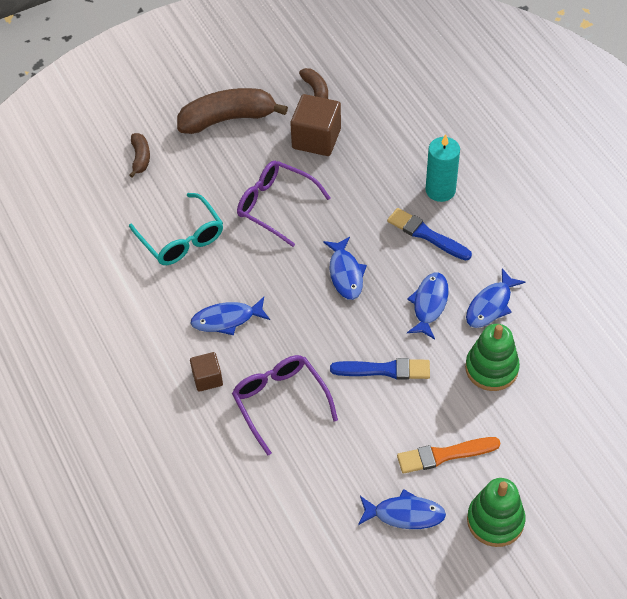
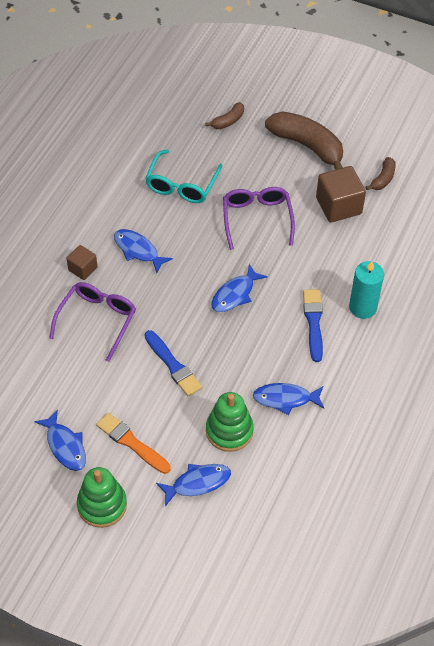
camera: 50 degrees right, 0 degrees up
(429, 304) = (252, 360): blue fish -> blue fish (197, 483)

